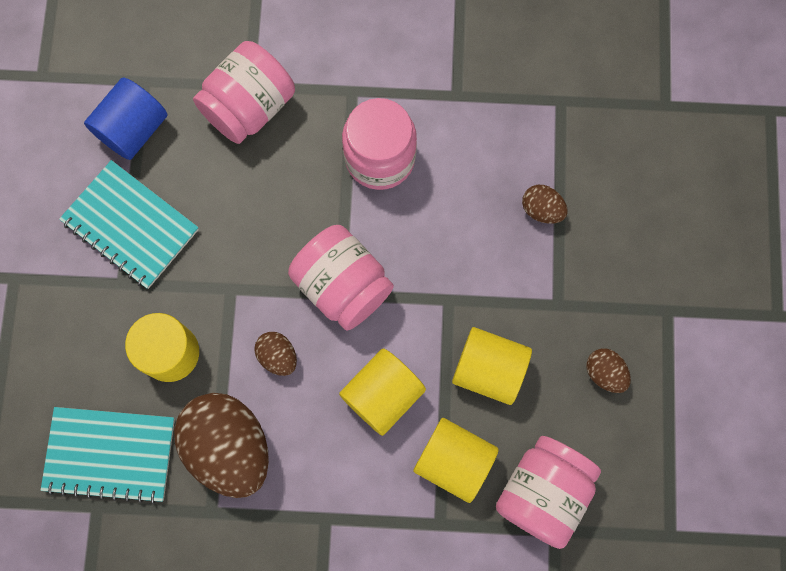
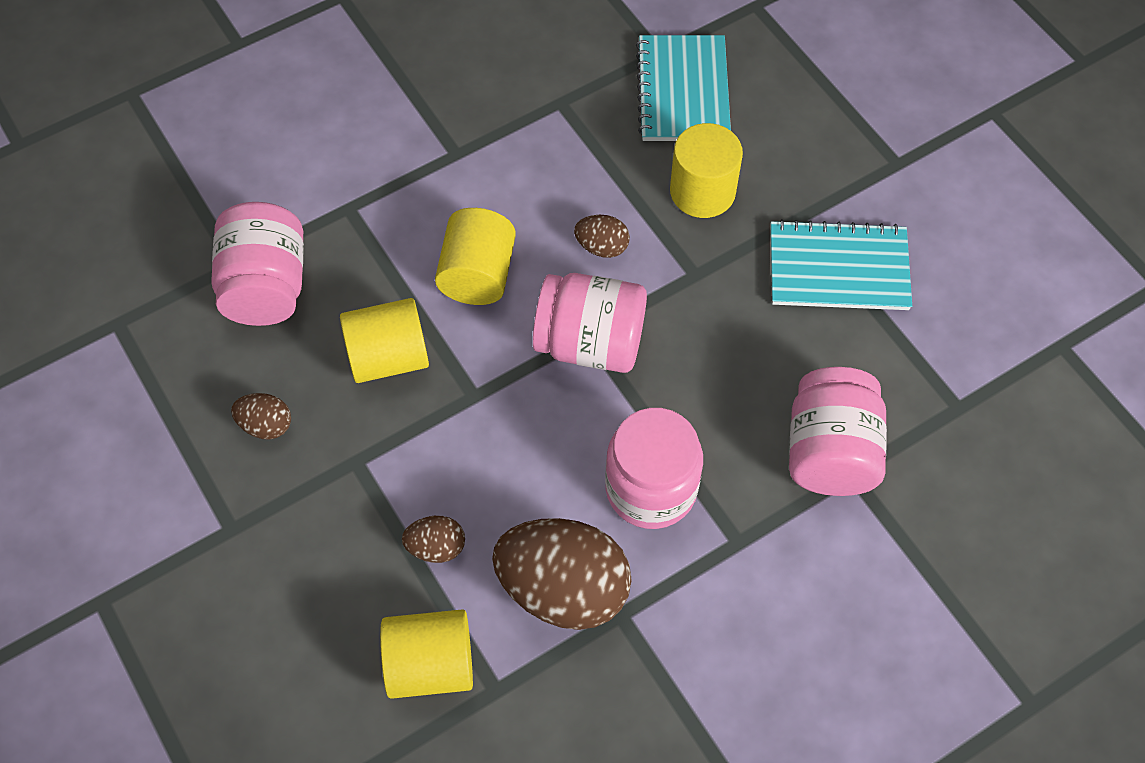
camera: 145 degrees right, 15 degrees down
(110, 454) = (683, 91): turquoise notebook -> turquoise notebook turned 60 degrees counterclockwise
(133, 129) = (922, 354): blue cylinder -> none
(229, 447) = (585, 155): brown egg -> brown egg (563, 590)
(454, 461) = (369, 262): yellow cylinder -> yellow cylinder (430, 665)

